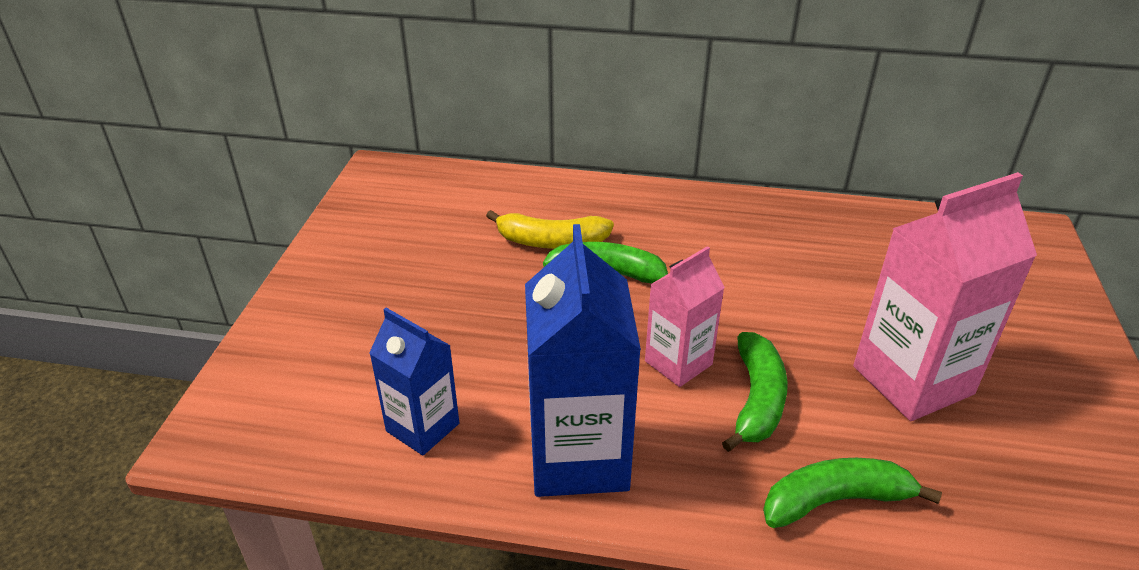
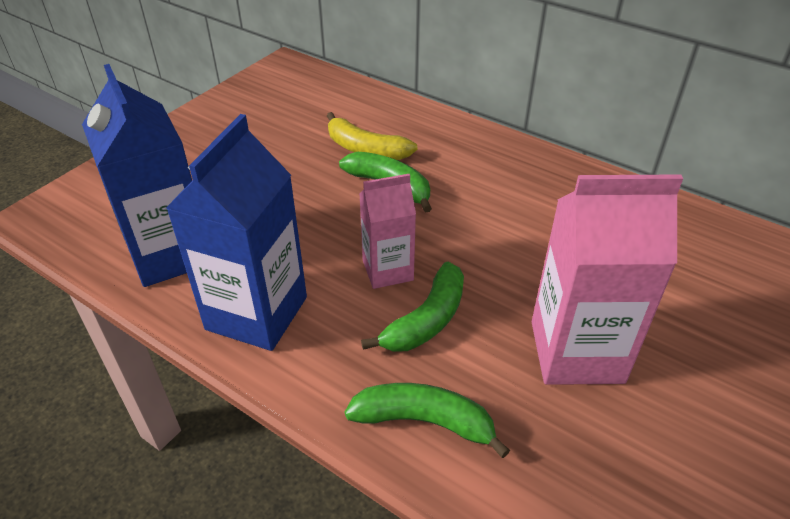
camera: 25 degrees right, 5 degrees up
(422, 427) = (170, 254): blue carton -> blue carton, size x1.69

